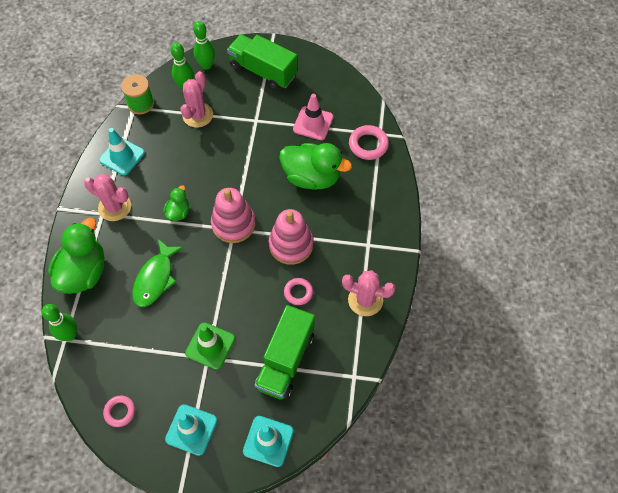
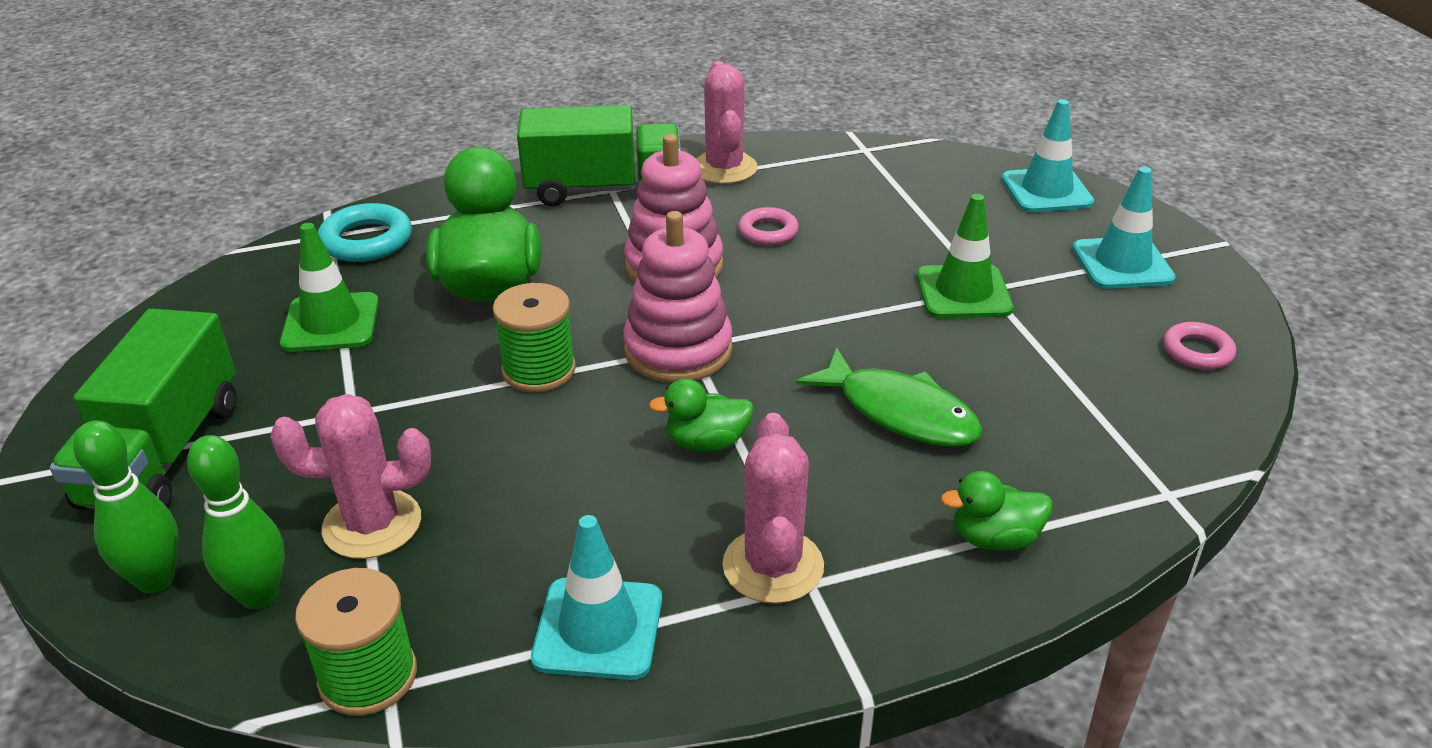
camera: 115 degrees left, 25 degrees down
(70, 335) = (1150, 489): green bowling pin -> none
(84, 272) = (994, 538): green duck -> green duck, size x0.50
(155, 278) = (900, 412): green fish -> green fish turned 45 degrees clockwise
(247, 177) = (539, 370): none -> green spool
(285, 360) = (904, 210): green truck -> green truck (603, 189)
(313, 123) = (331, 323): pink traffic cone -> green traffic cone
(368, 145) = (366, 240): pink ring -> turquoise ring

